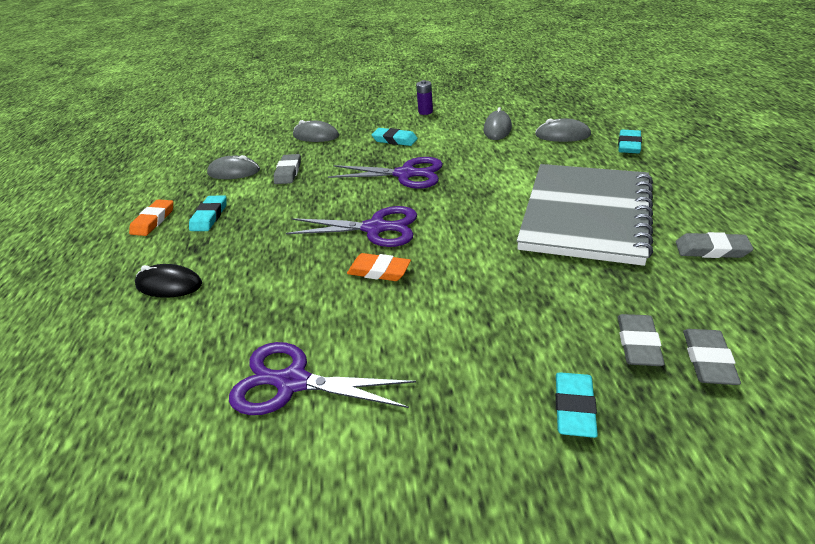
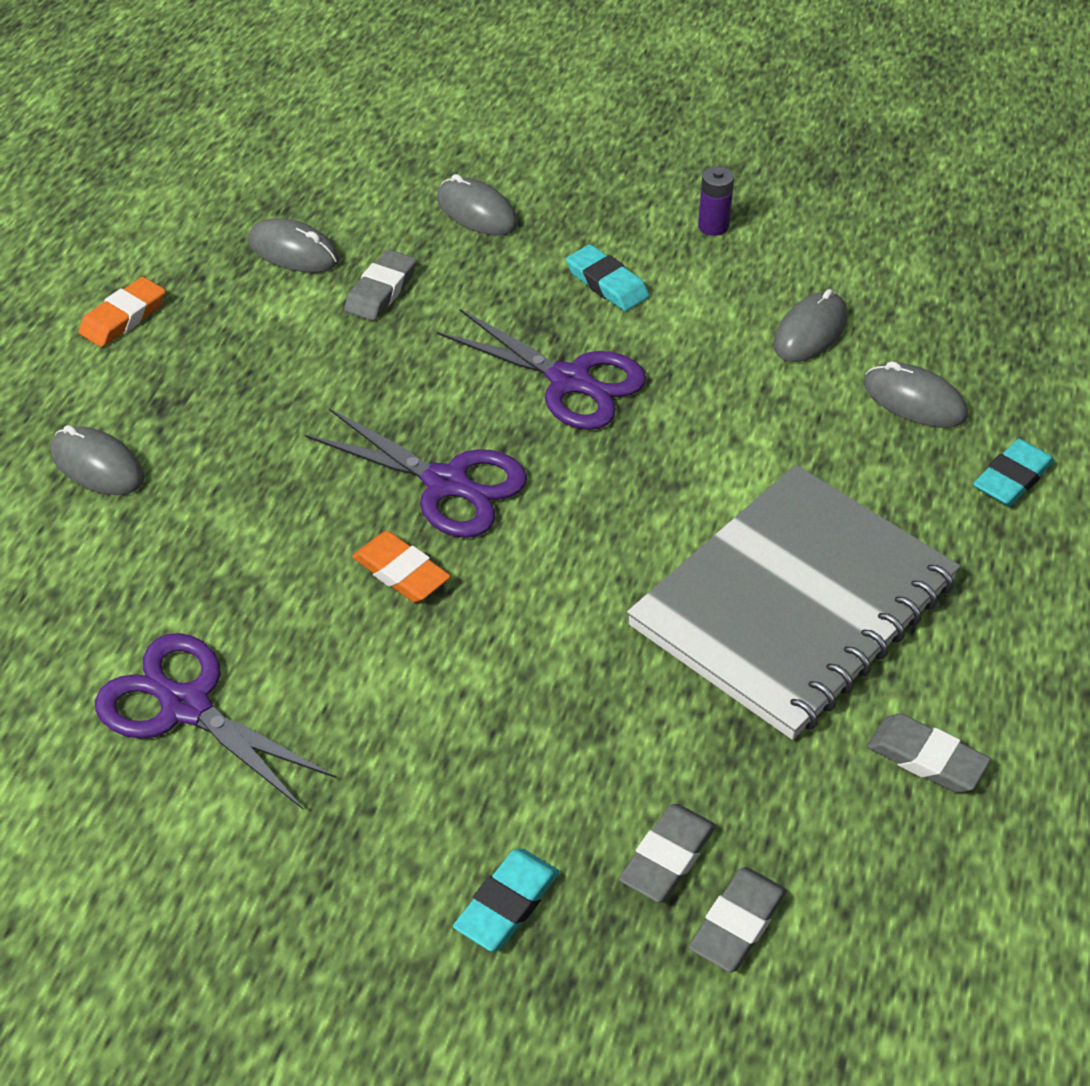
camera: 20 degrees right, 10 degrees up
(169, 285) = (98, 466): black mouse -> grey mouse
(209, 216) = (210, 345): turquoise eraser -> none

